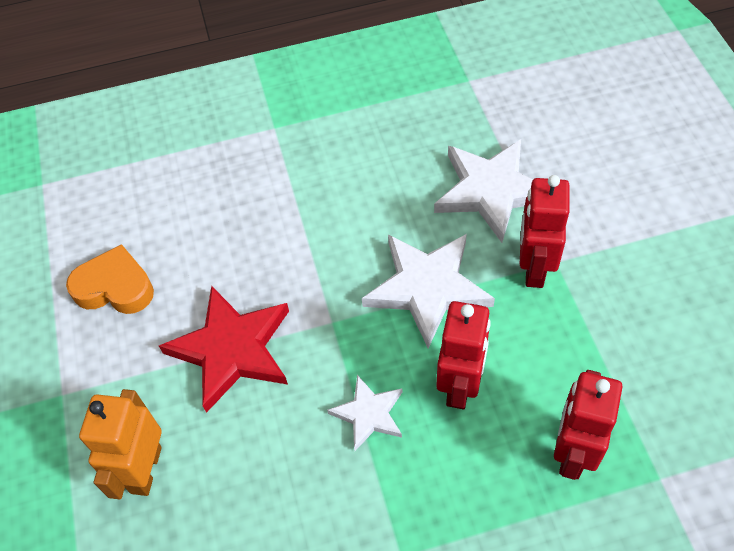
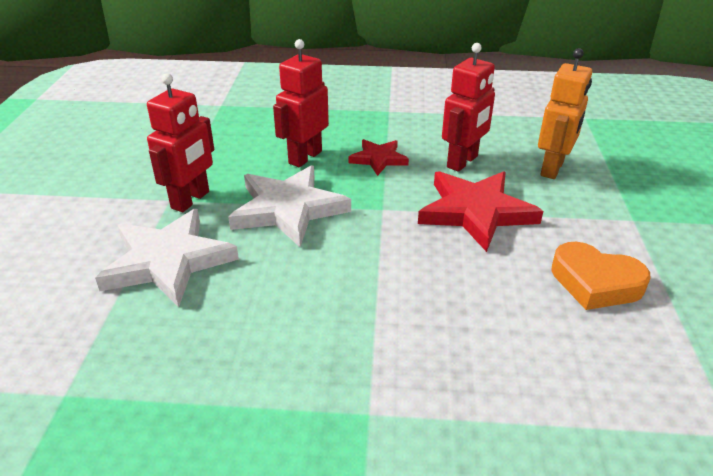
camera: 165 degrees left, 20 degrees down
(368, 414) = (378, 159): white star -> red star
(572, 452) = (259, 121): red robot -> red robot (462, 162)

